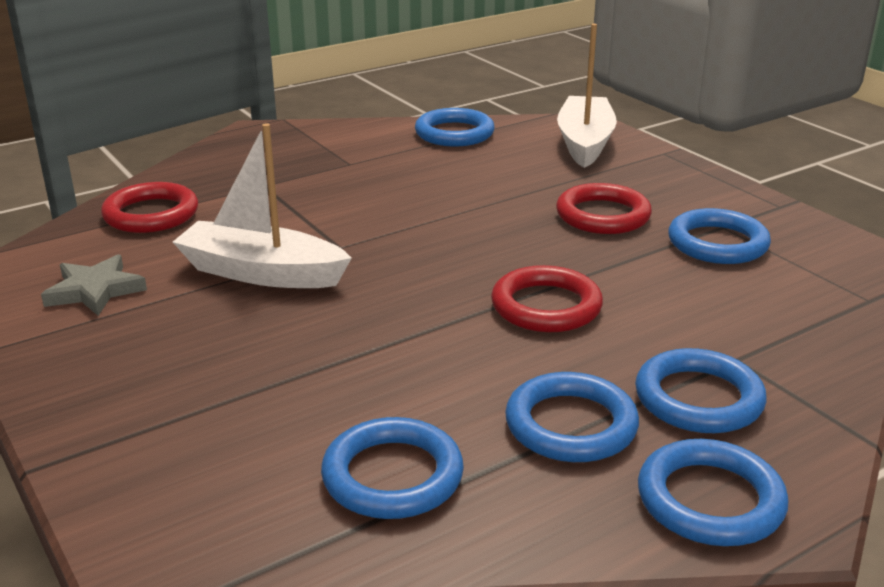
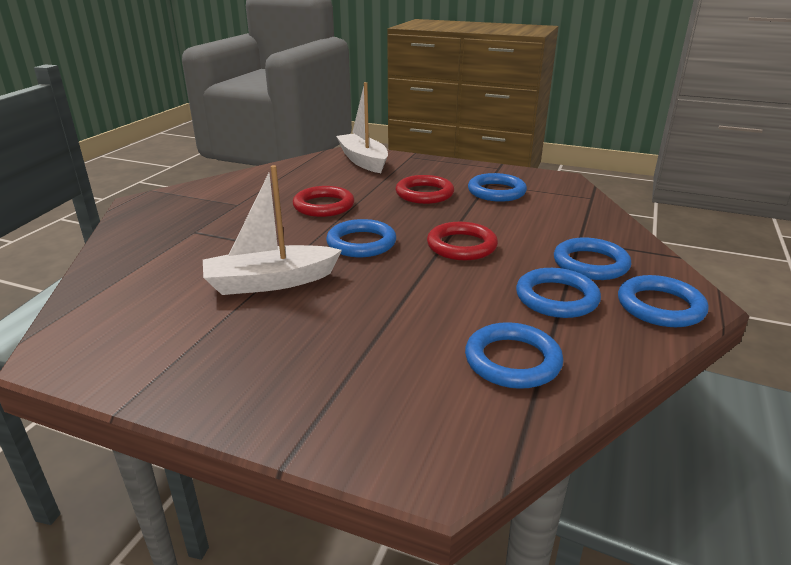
camera: 35 degrees left, 0 degrees up
(95, 290) = (159, 333): grey star -> none
(151, 214) = (133, 272): red ring -> red ring (323, 206)
(454, 133) = (281, 172): blue ring -> blue ring (361, 243)

